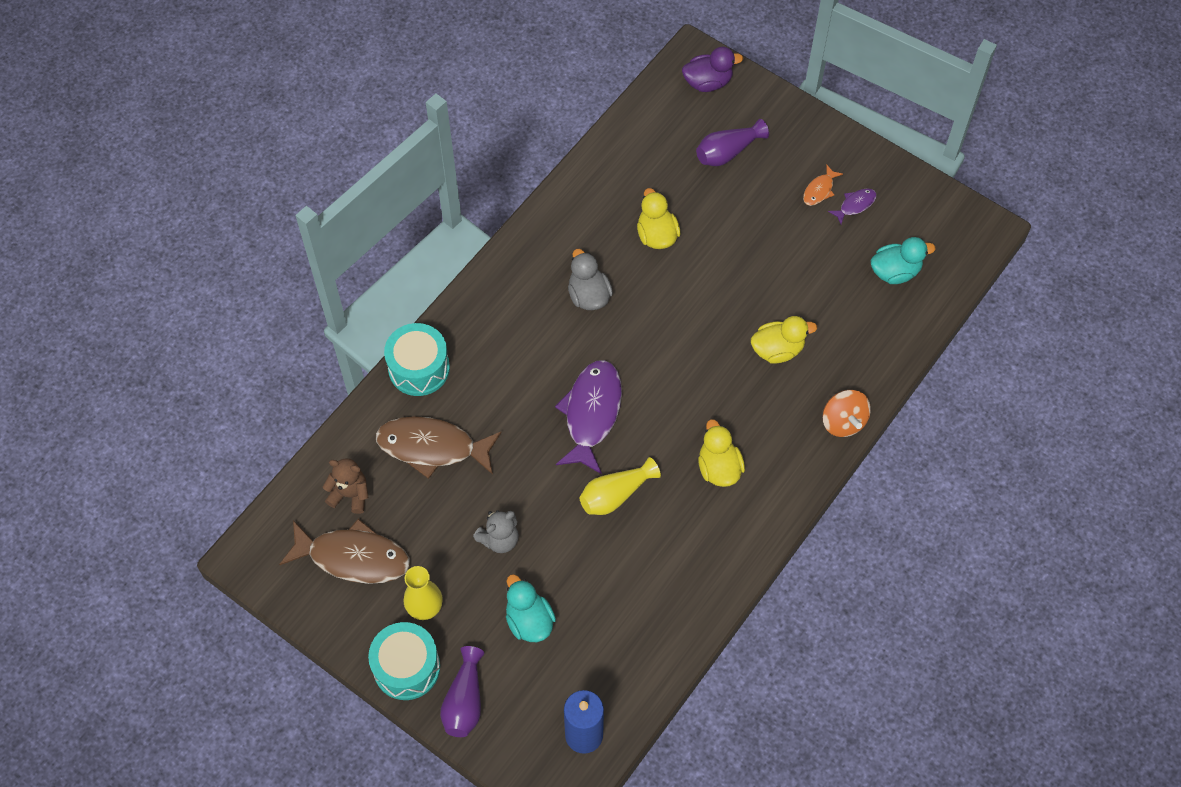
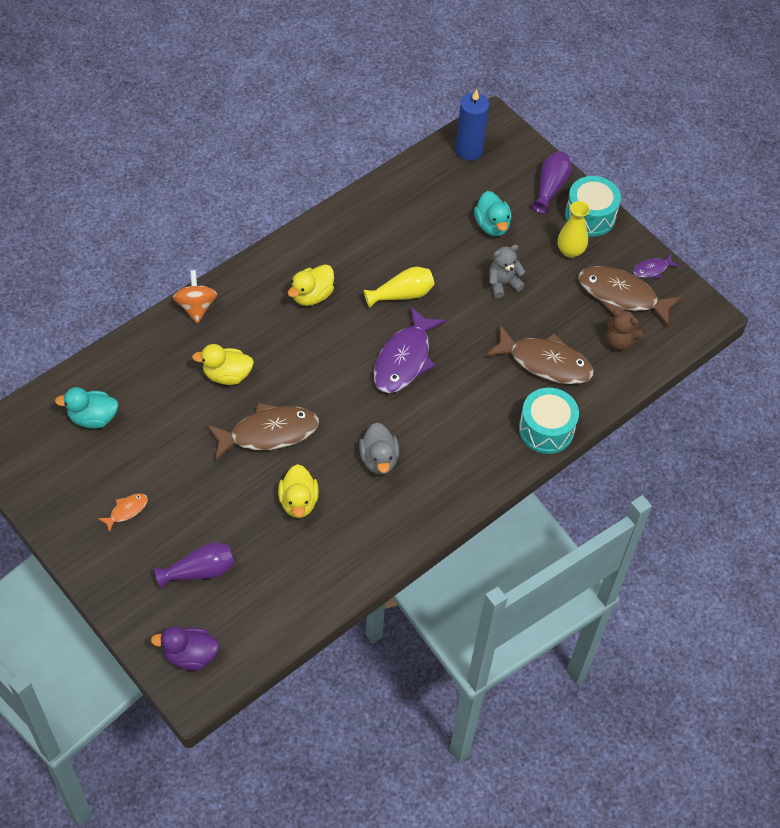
camera: 170 degrees left, 5 degrees down
(710, 297) = (269, 433): none -> brown fish
(719, 468) = (312, 295): yellow duck -> yellow duck turned 45 degrees clockwise
(855, 205) = (99, 488): purple fish -> purple fish (652, 269)

